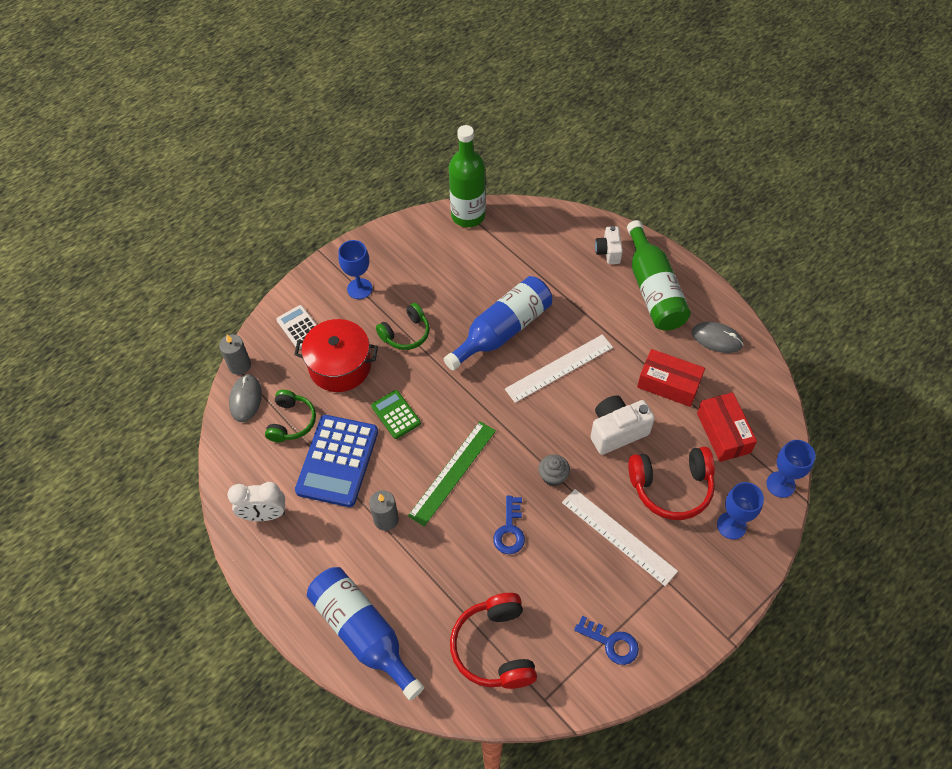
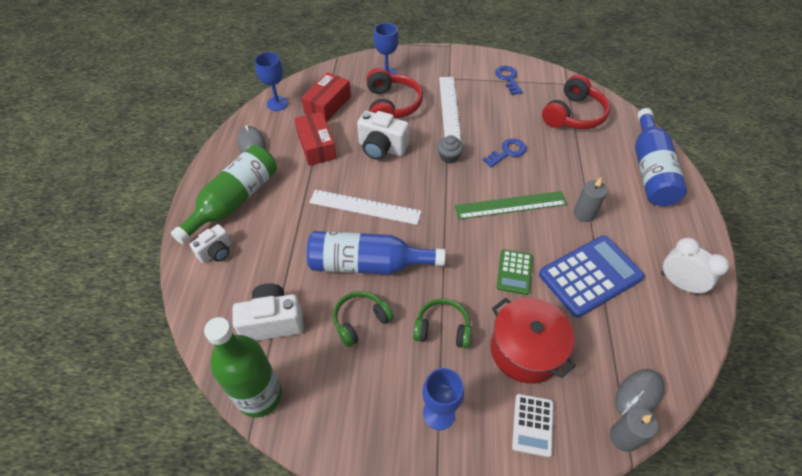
camera: 135 degrees left, 5 degrees down
(291, 421) = (607, 337): green headphones -> green headphones (360, 321)
(513, 249) = (272, 322): none -> white camera
(671, 487) = (391, 105): red headphones -> red headphones turned 45 degrees clockwise
(780, 484) = (338, 69): blue goblet -> blue goblet (277, 103)

